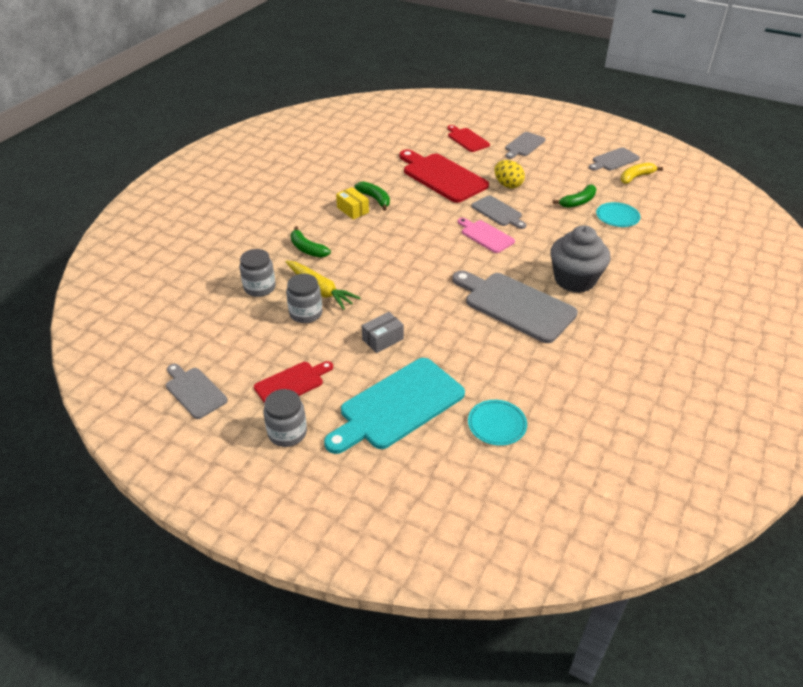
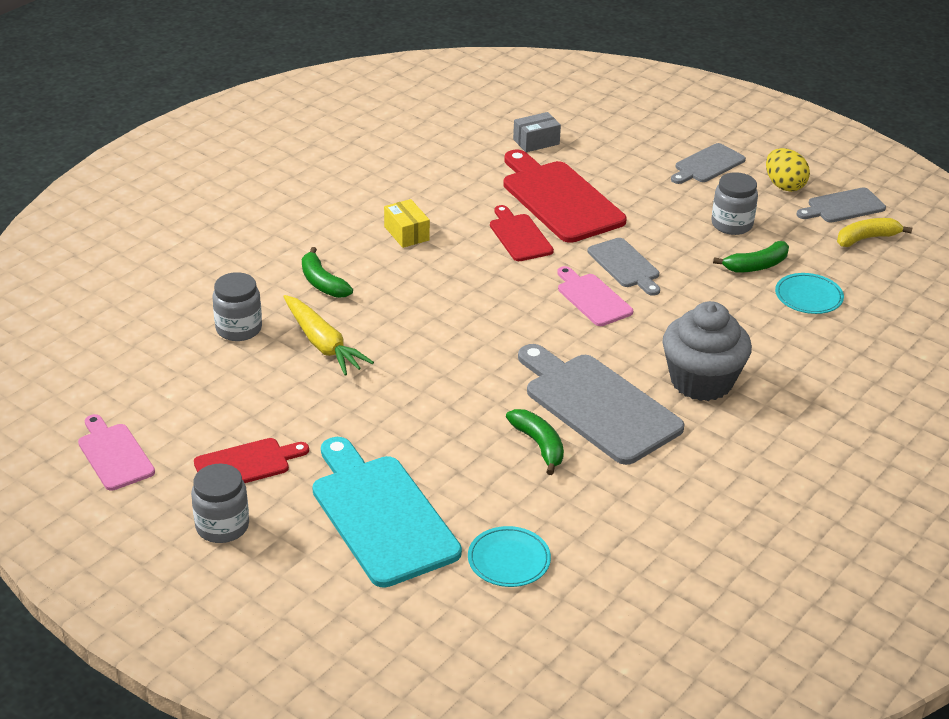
camera: 10 degrees right, 5 degrees down
(194, 391) = (114, 454): grey cutting board -> pink cutting board
(306, 313) = (293, 374): grey jar -> grey jar (731, 224)
(375, 199) = (445, 221): green banana -> green banana (539, 445)
(382, 339) = (389, 424): grey box -> grey box (536, 142)
(397, 406) = (381, 515): turquoise cutting board -> turquoise cutting board turned 90 degrees clockwise
(467, 139) = (620, 144): red cutting board -> red cutting board (519, 236)
(508, 185) = (656, 225): yellow egg -> yellow egg (784, 185)

